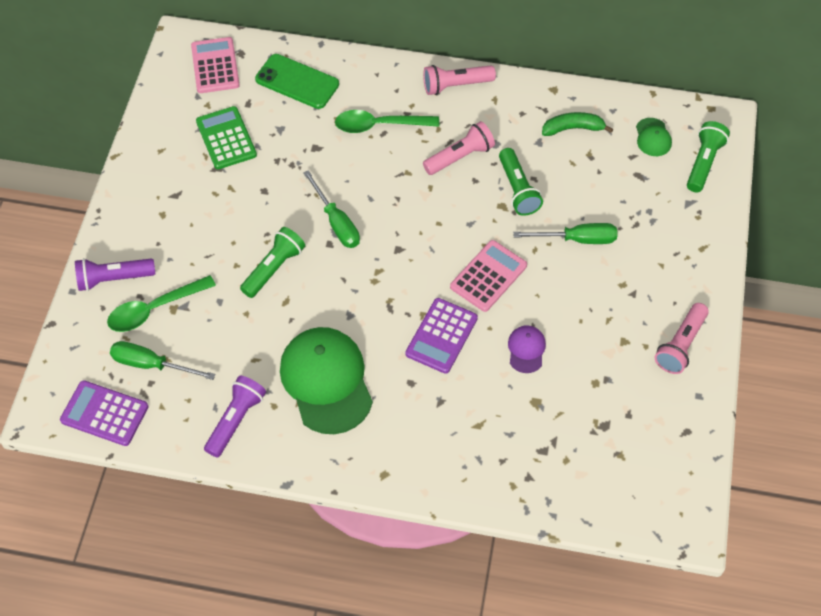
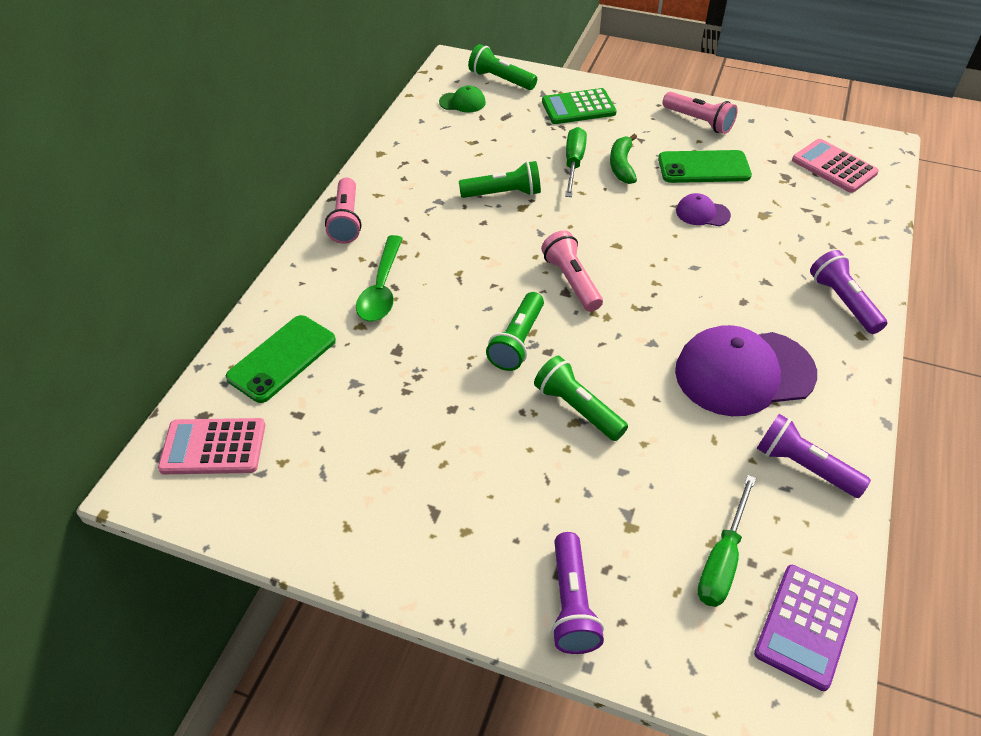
camera: 80 degrees left, 10 degrees down
(154, 309) = (630, 551): green spoon -> none
(226, 138) = (351, 443): green calculator -> green calculator (578, 107)
(326, 381) = (744, 372): green cap -> purple cap
(336, 222) = (518, 341): green screwdriver -> green flashlight
(424, 463) = (842, 302): none -> purple flashlight
(441, 336) = (684, 271): purple calculator -> none
(460, 156) = (448, 229): pink flashlight -> pink flashlight (571, 281)
(488, 276) = (611, 228): pink calculator -> pink calculator (834, 167)
(573, 128) = (436, 147): green banana -> green banana (622, 165)
(599, 350) = (703, 167): none -> green phone

